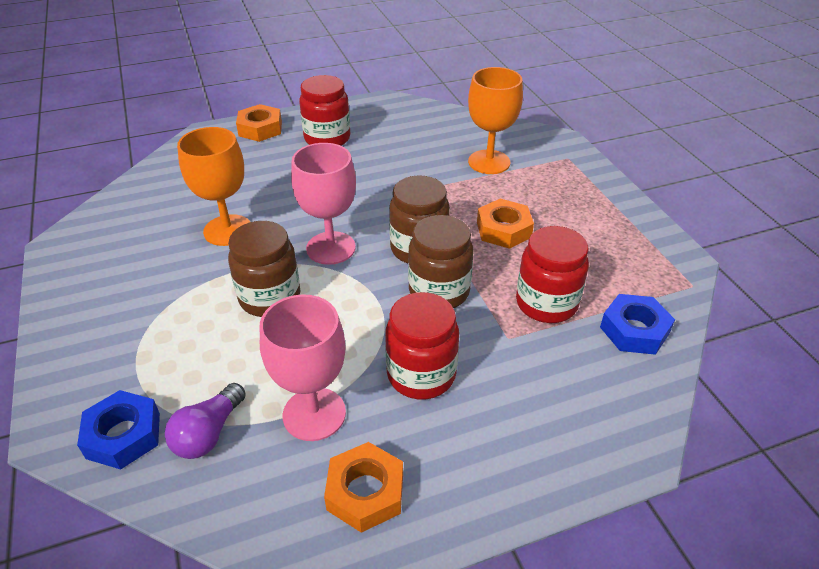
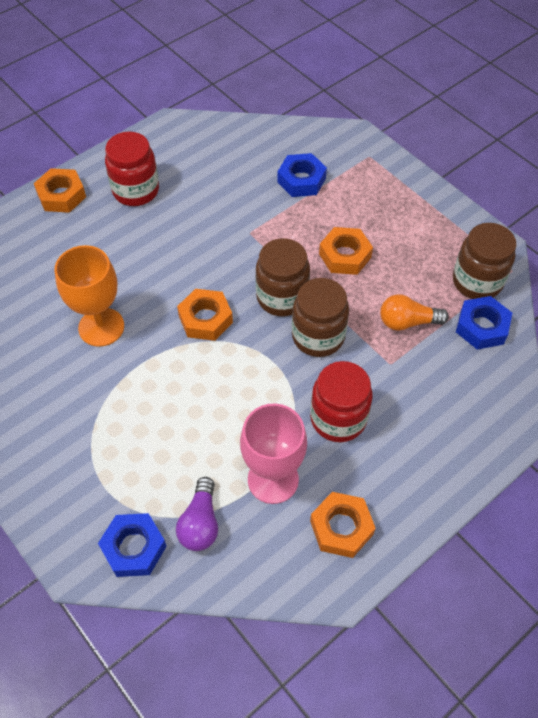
camera: 20 degrees left, 15 degrees up
(270, 298) = (180, 386): brown jar -> brown jar (477, 282)
(331, 248) = (205, 319): pink goblet -> orange nut
(489, 162) = (301, 180): orange goblet -> blue nut
(546, 303) = (407, 322): red jar -> orange light bulb

